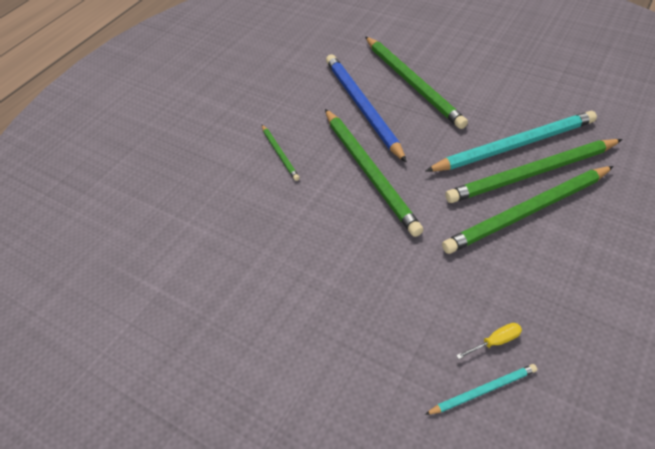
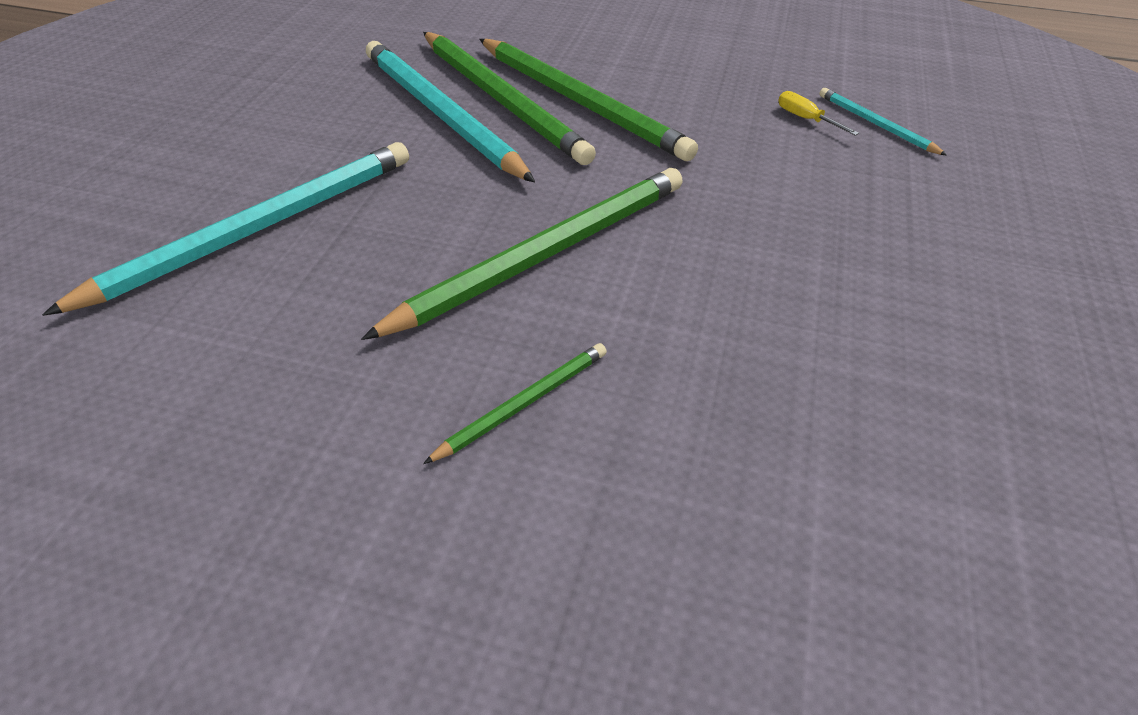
camera: 110 degrees left, 5 degrees down
(362, 107) = (340, 292): blue pencil -> none
(413, 83) = (258, 229): green pencil -> turquoise pencil

